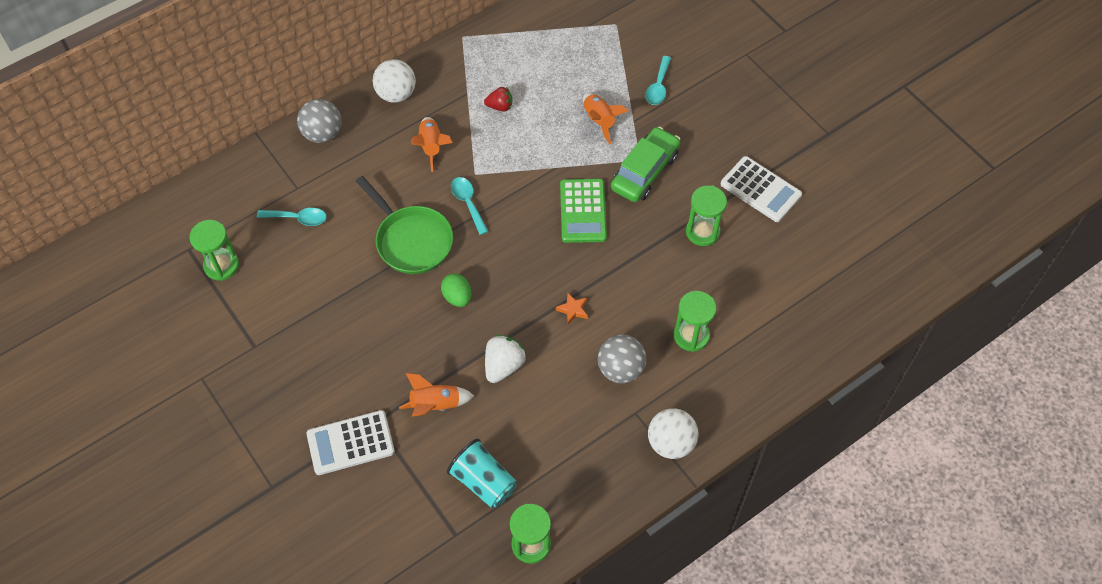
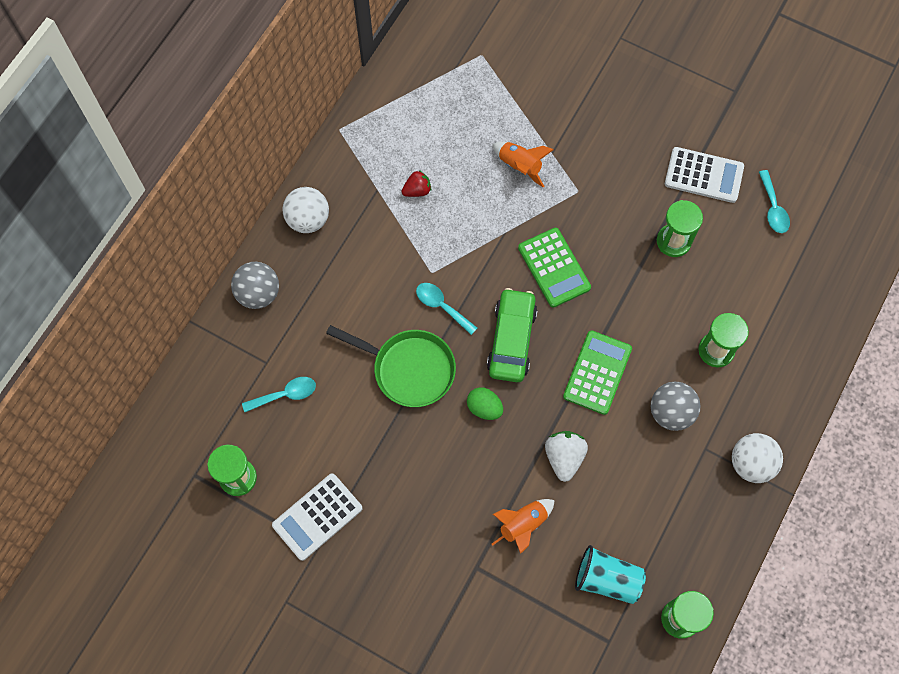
camera: 25 degrees left, 10 degrees up
(350, 443) = (465, 599): white calculator -> white calculator (317, 517)
(431, 147) = (374, 262): orange rocket -> none
(573, 310) = (597, 372): orange star -> green calculator
(645, 172) = (590, 202): green car -> green car (512, 340)
(658, 86) = (556, 106): turquoise spoon -> turquoise spoon (773, 208)

